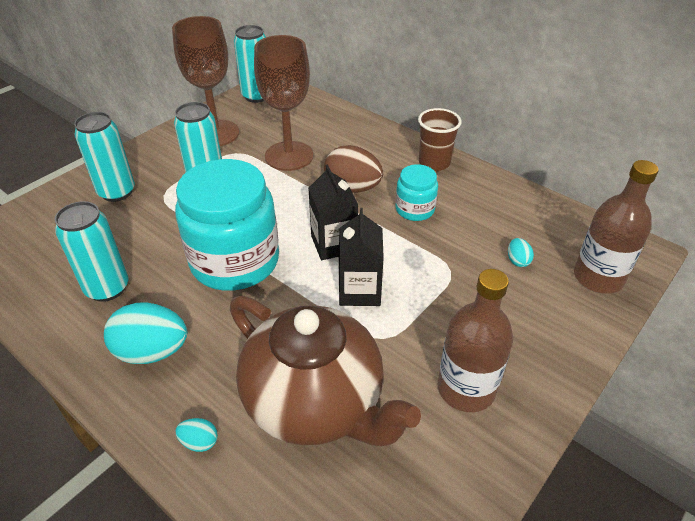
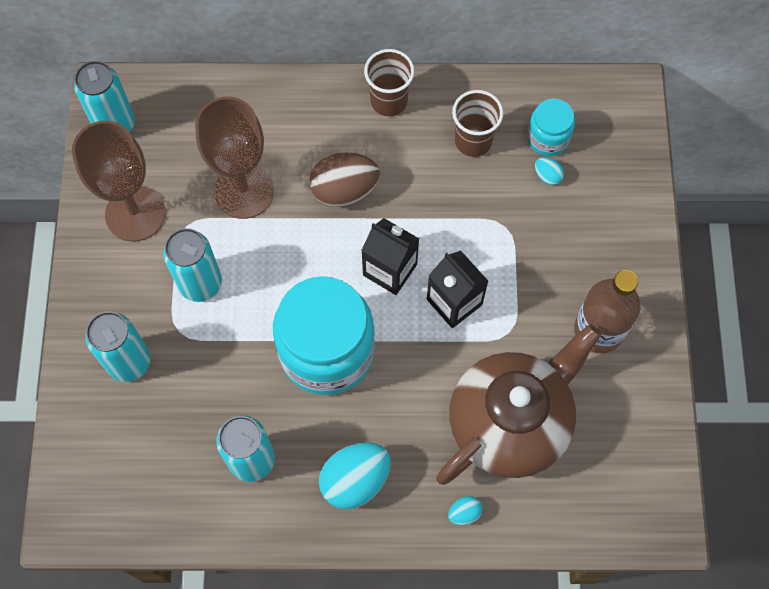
camera: 40 degrees left, 25 degrees up
(315, 402) = (510, 422): brown teapot -> brown teapot turned 45 degrees counterclockwise
(415, 209) = (421, 177): turquoise jar -> turquoise jar (548, 138)
(475, 211) = (473, 141): none -> brown cup
(598, 277) = (617, 149): brown bottle -> none

